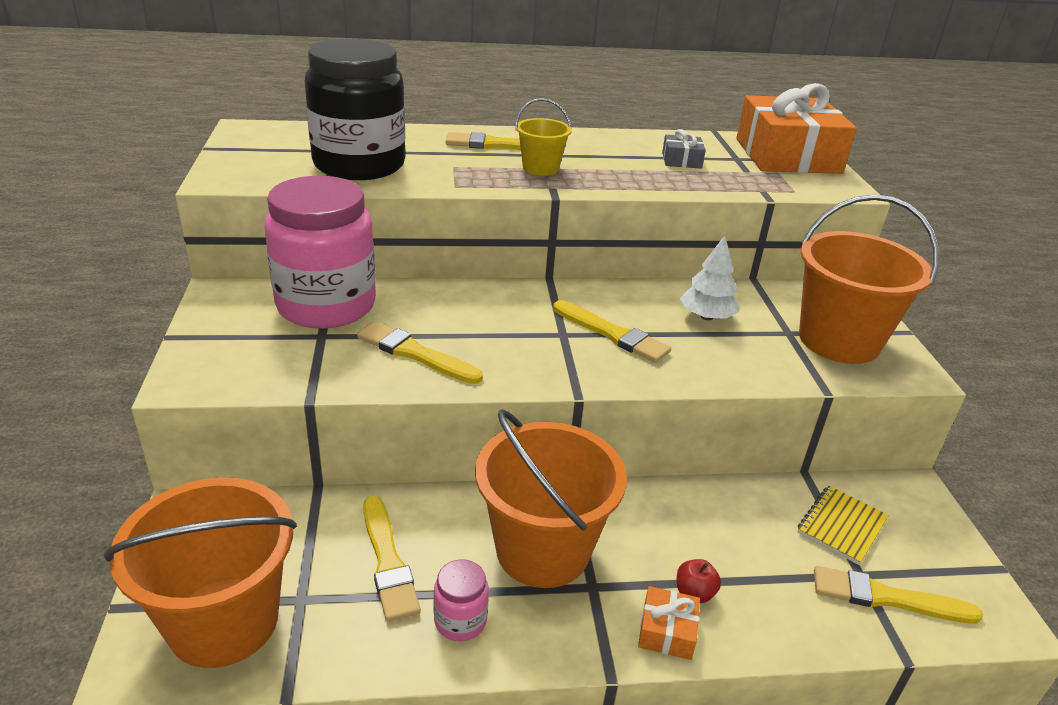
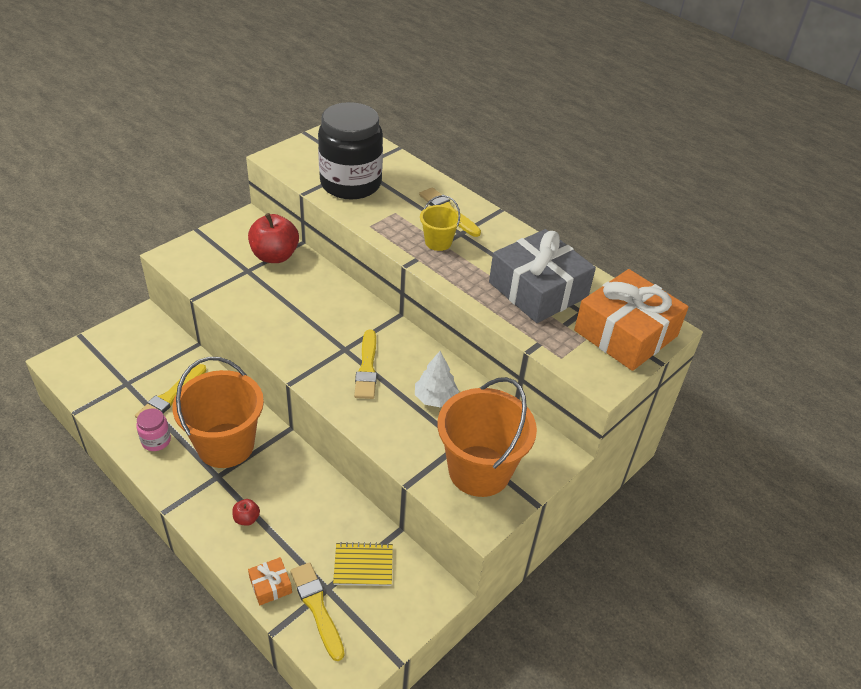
camera: 50 degrees right, 10 degrees up
(223, 621) = (96, 369): orange bucket -> none
(326, 305) = (275, 256): pink jar -> red apple
(415, 353) = (266, 308): yellow brush -> none
(667, 631) = (210, 519): orange gift -> orange gift (270, 585)
(681, 160) = (538, 289): grey gift -> grey gift, size x2.44

